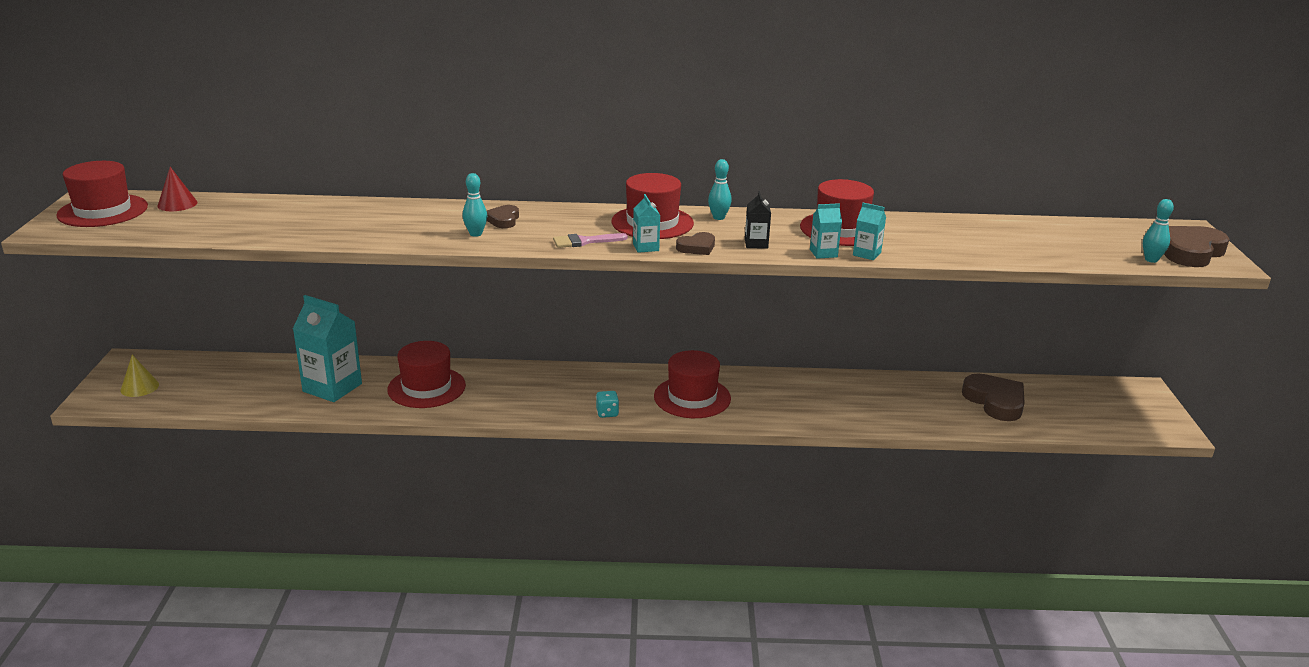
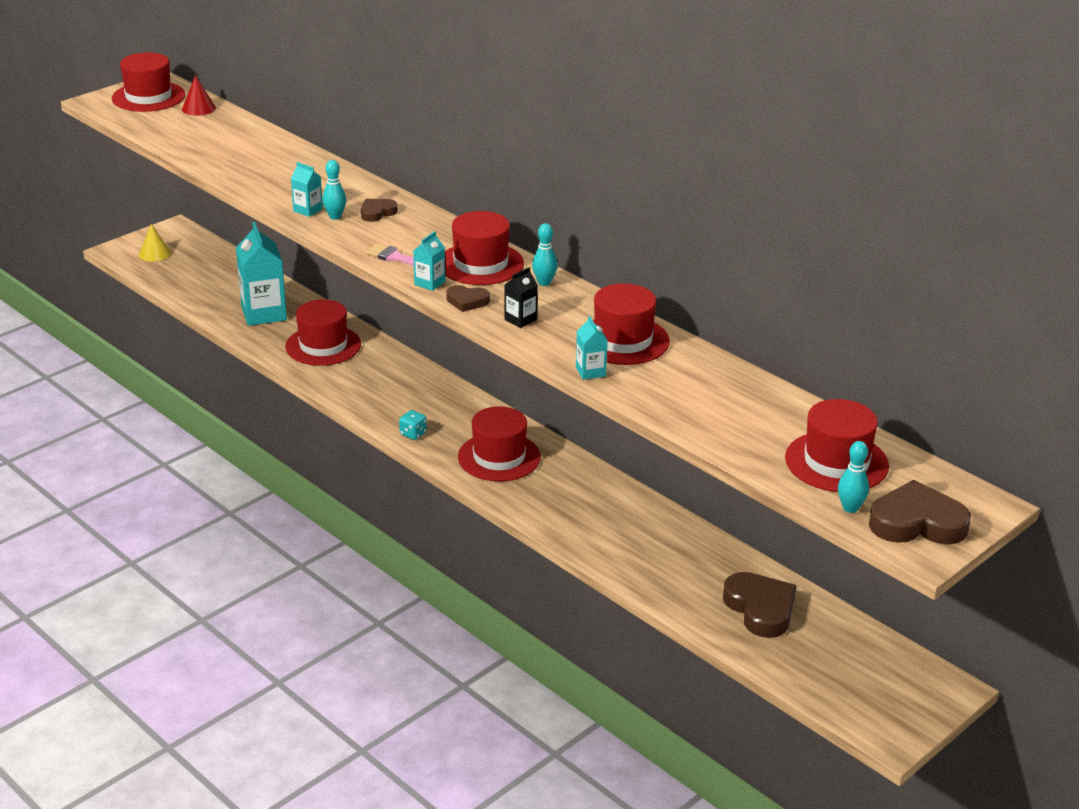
camera: 45 degrees right, 5 degrees up
(823, 253) = (555, 354): turquoise carton -> turquoise carton (308, 210)
(995, 401) = (760, 609): brown heart -> brown heart turned 45 degrees counterclockwise
(1089, 241) = (836, 462): none -> red hat

